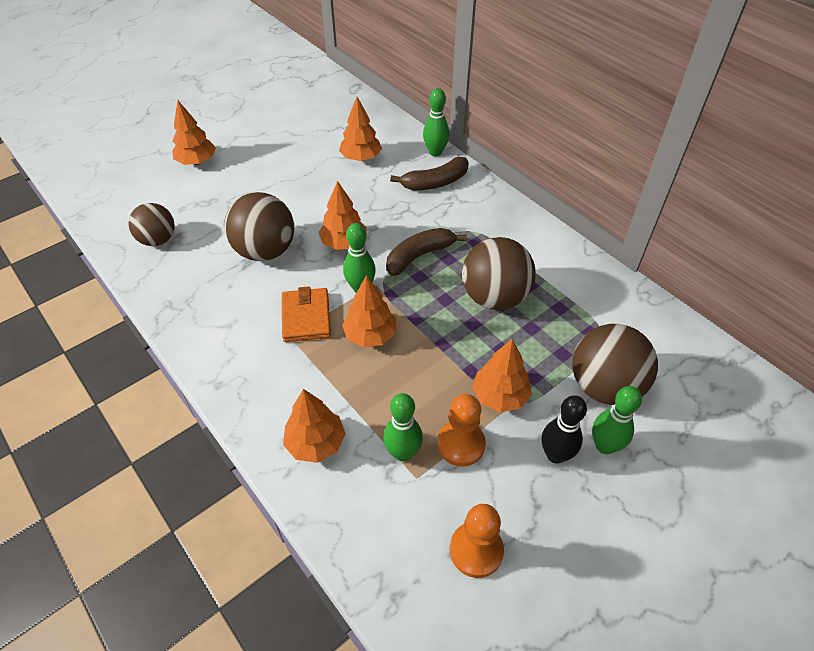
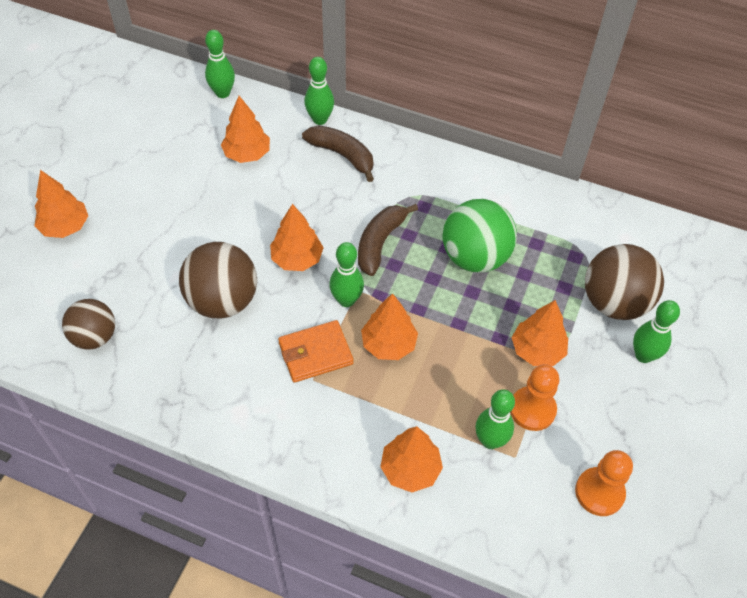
camera: 30 degrees left, 5 degrees up
(306, 317) = (315, 353): orange wallet -> orange wallet turned 75 degrees counterclockwise
(373, 112) = (222, 93): none -> green bowling pin
(435, 183) = (342, 155): brown banana -> brown banana turned 90 degrees counterclockwise
(494, 297) = (475, 257): brown ball -> green ball
(555, 455) = (611, 382): black bowling pin -> none

